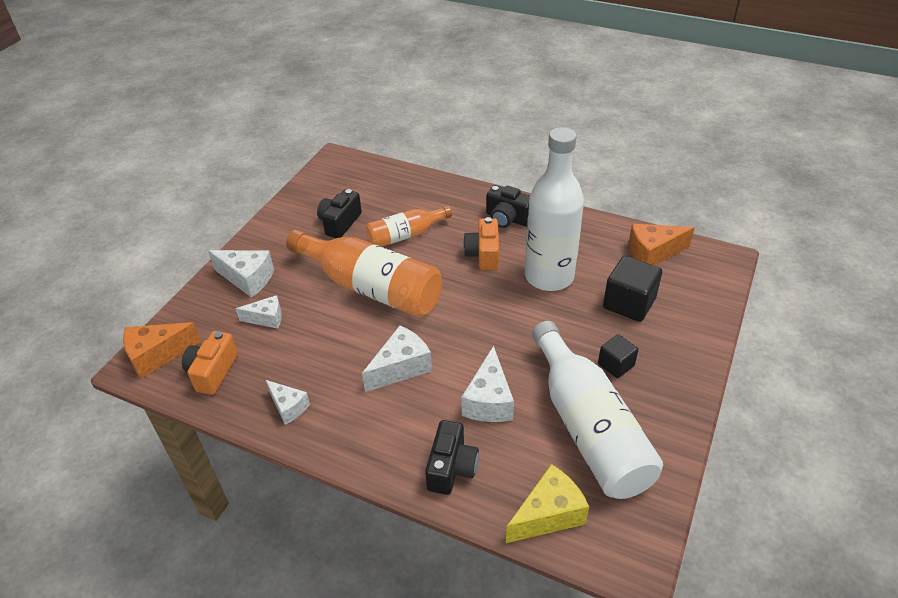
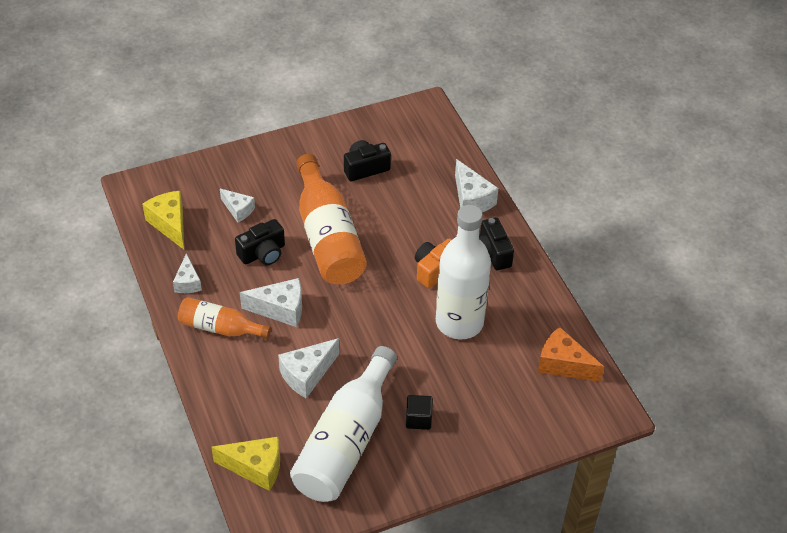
camera: 40 degrees right, 5 degrees up
(157, 355) = (151, 188): orange cheese -> none
(212, 372) = (170, 224): orange camera -> yellow cheese
(247, 279) = (257, 170): white cheese -> white cheese (471, 199)
(405, 235) = (399, 212): orange bottle -> orange bottle (220, 328)
(451, 468) = (235, 396): black camera -> black camera (263, 253)
(629, 303) = (489, 386): black cube -> none

